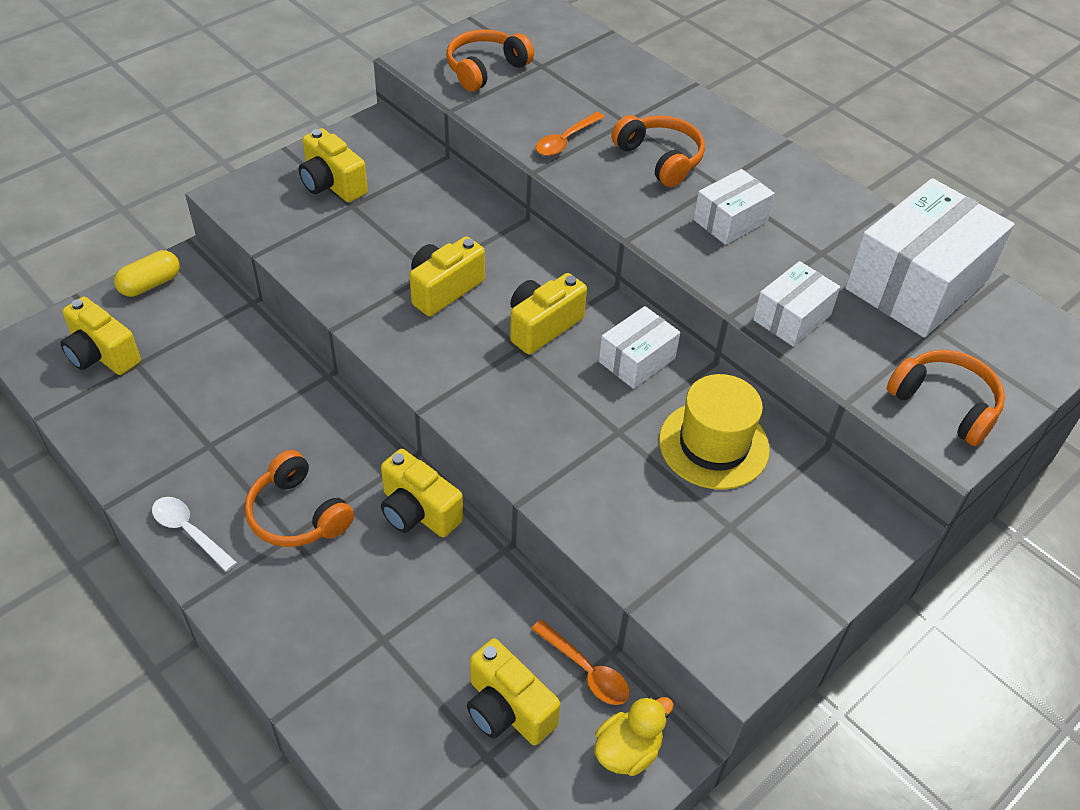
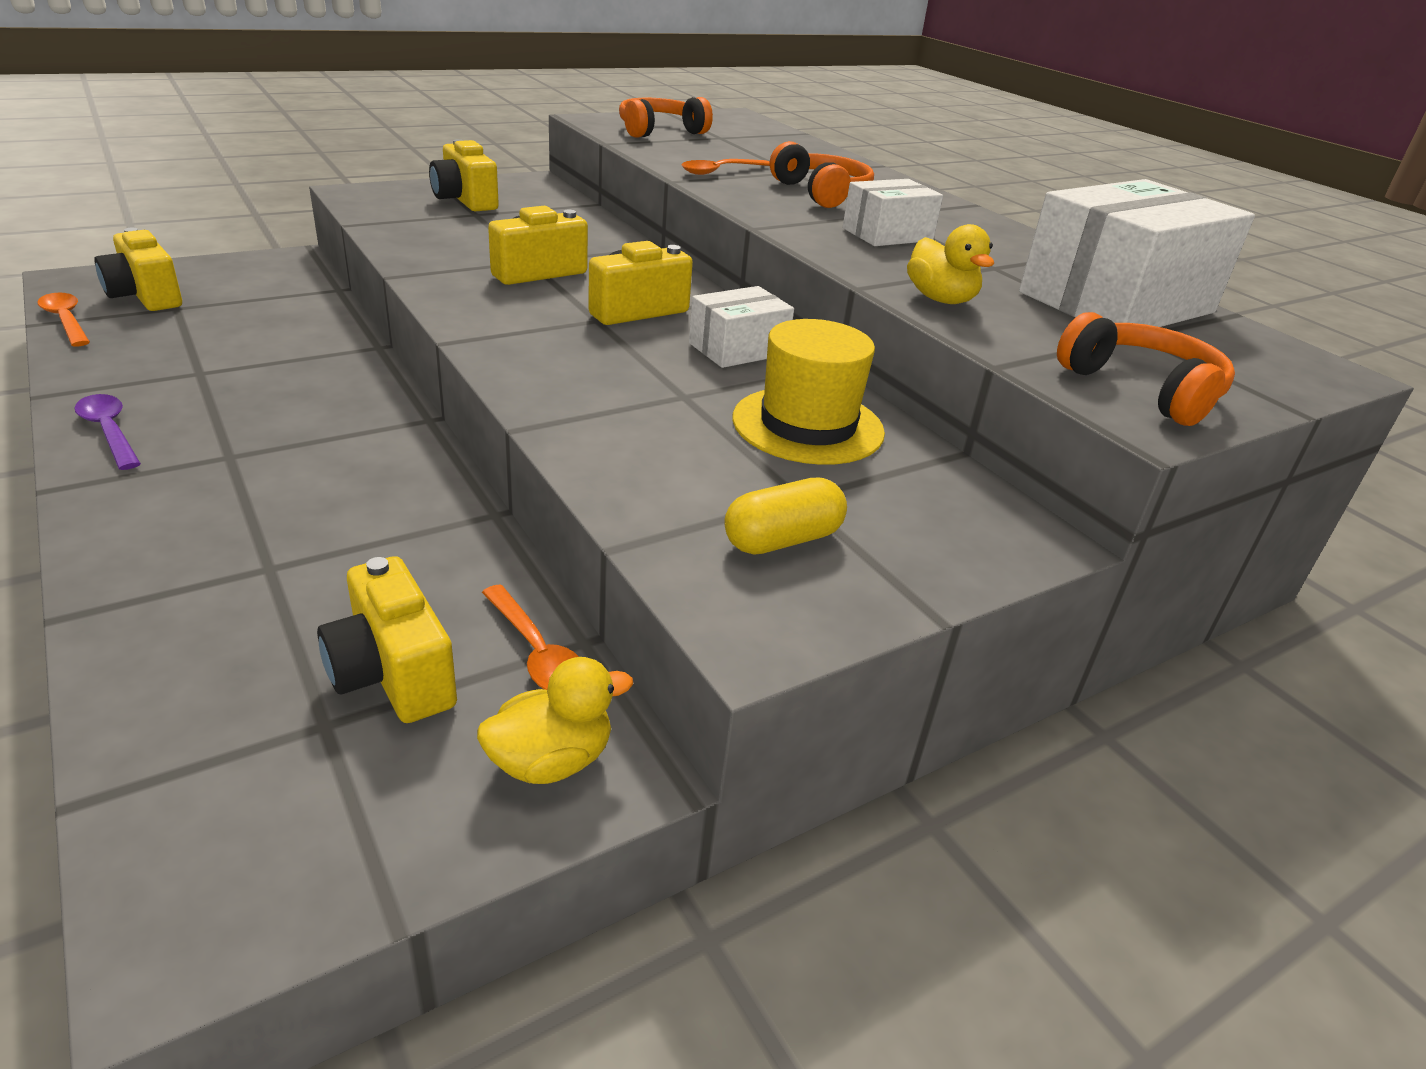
camera: 10 degrees right, 15 degrees down
(61, 405) = (66, 320): none -> orange spoon
(150, 284) = (242, 263): yellow capsule -> yellow capsule (782, 540)
(189, 531) = (109, 431): white spoon -> purple spoon
(298, 514) = (254, 440): orange headphones -> none
(418, 511) = (405, 462): yellow camera -> none
(792, 317) = (941, 299): white box -> yellow duck

